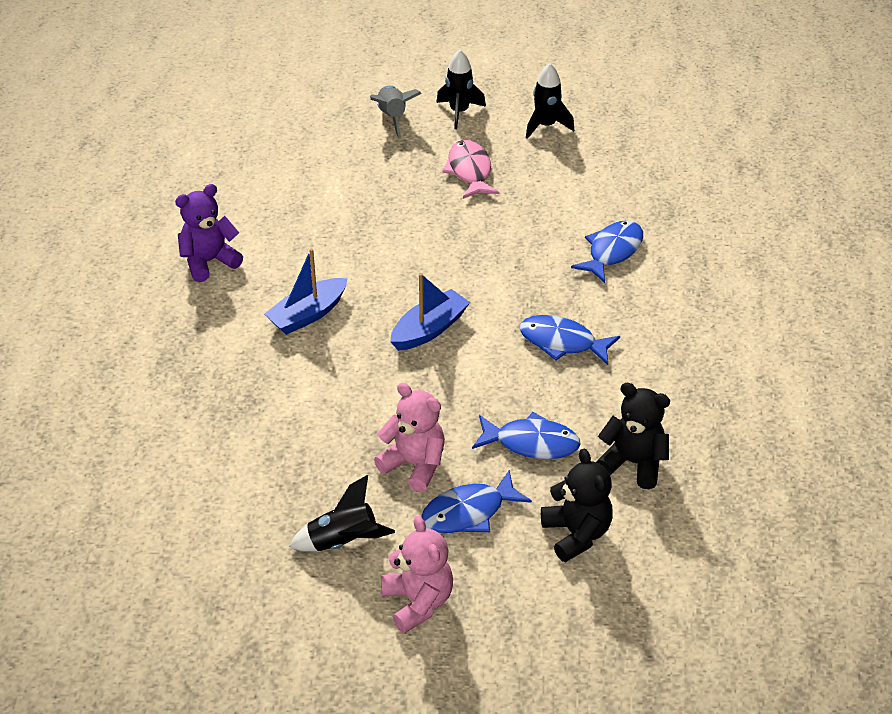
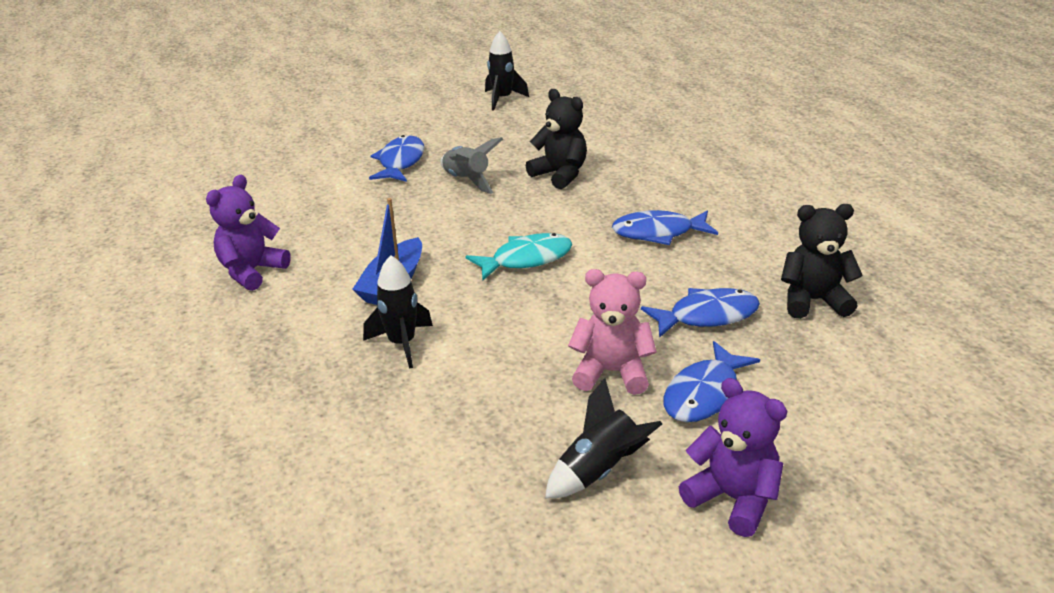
camera: 25 degrees left, 10 degrees down
(392, 117) = (360, 125): grey rocket -> grey rocket (467, 180)
(418, 602) = (733, 499): pink teddy bear -> purple teddy bear
(429, 329) = (526, 259): blue boat -> turquoise fish
(459, 112) = (418, 108): black rocket -> black rocket (402, 344)
(470, 171) = (462, 141): pink fish -> none
(576, 534) = (824, 375): black teddy bear -> black teddy bear (560, 174)
(612, 251) = (637, 161): blue fish -> blue fish (400, 162)

